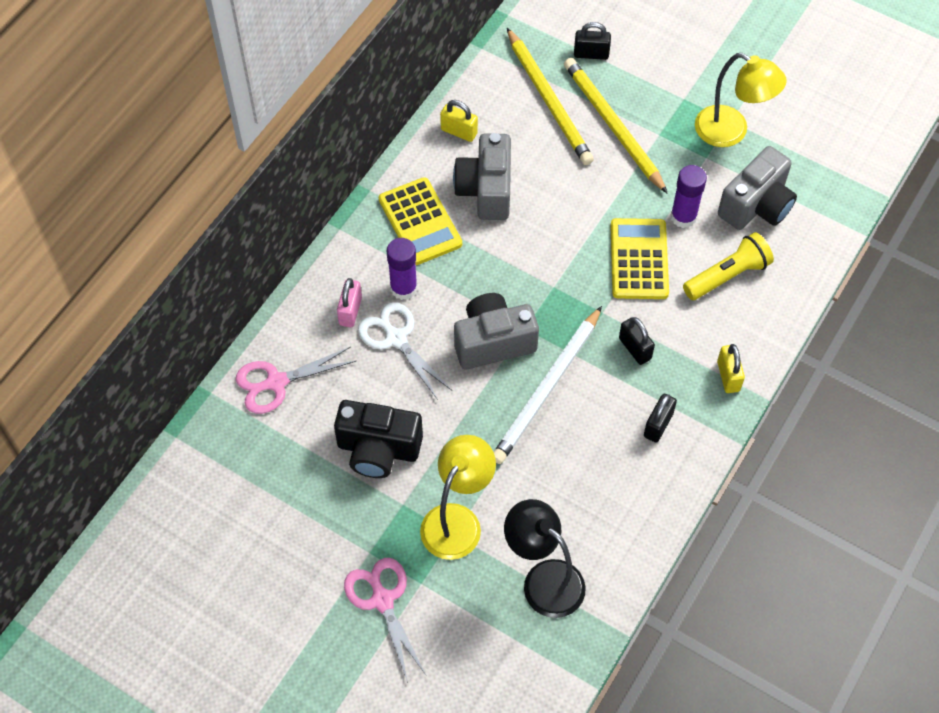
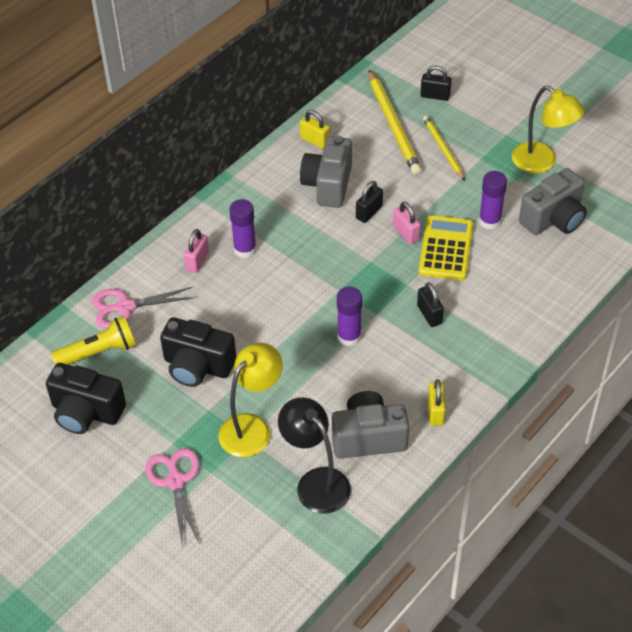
camera: 10 degrees right, 10 degrees down
(259, 526) = (86, 412): none -> black camera
(396, 339) = (231, 285): white scissors -> none
(420, 222) = (269, 202): yellow calculator -> none
(493, 342) = (311, 297): grey camera -> grey camera (368, 437)
(547, 388) = (349, 336): white pencil -> purple glue stick
(589, 245) = (406, 233): none -> pink padlock
(613, 126) = (443, 149): yellow pencil -> yellow pencil, size x0.62
(658, 425) = (438, 375): black padlock -> black padlock (369, 212)
(727, 276) = (519, 268): yellow flashlight -> yellow flashlight (99, 352)
(728, 376) = (505, 344): yellow padlock -> yellow padlock (435, 412)

